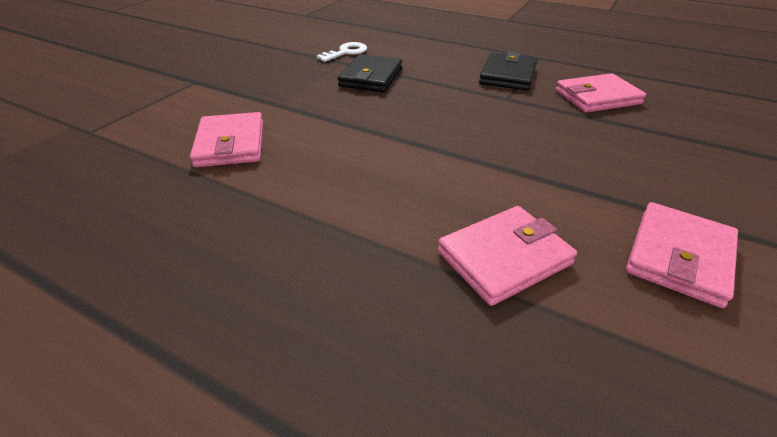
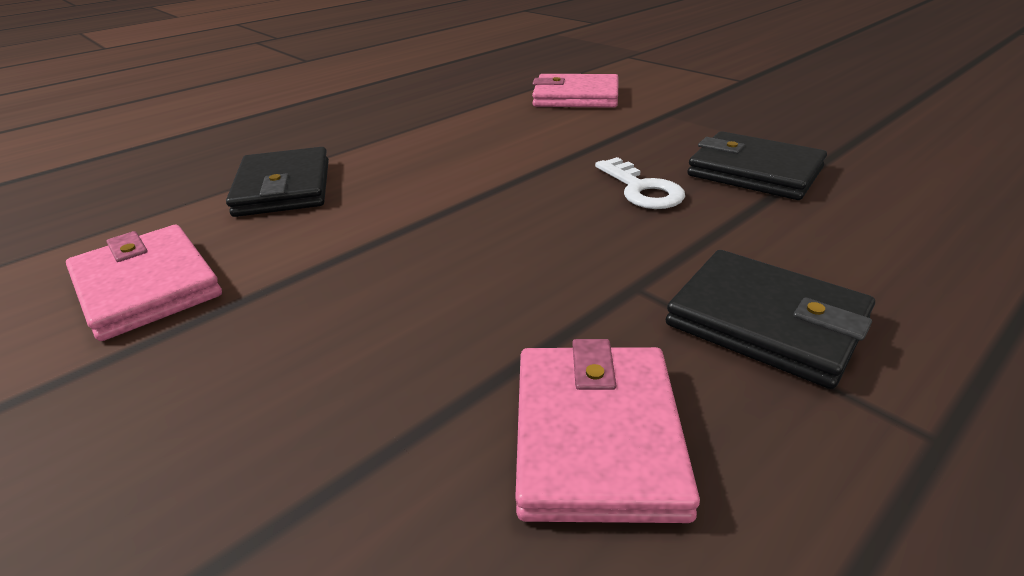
camera: 110 degrees right, 5 degrees down
(346, 52) = (883, 162): white key -> white key (642, 189)
(504, 257) = (284, 188): pink wallet -> black wallet

